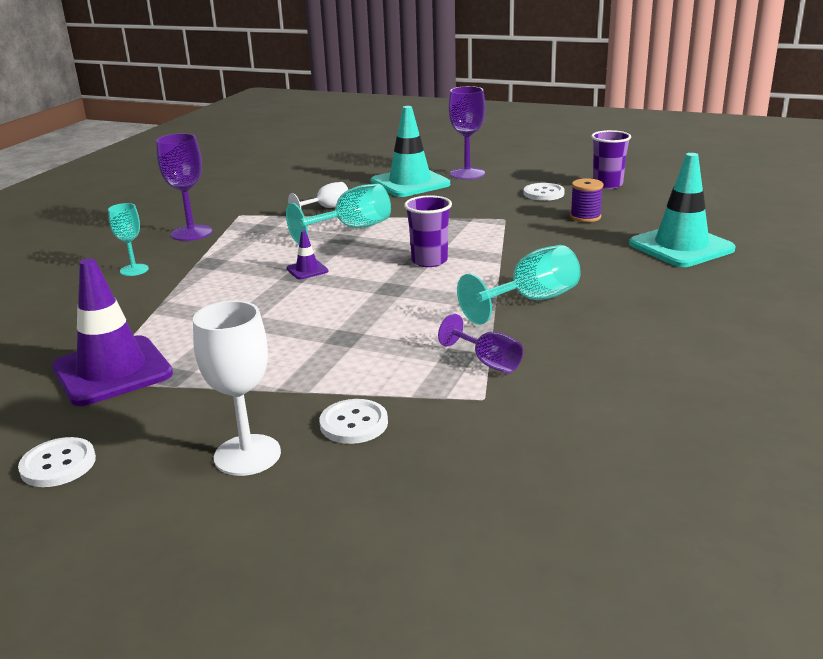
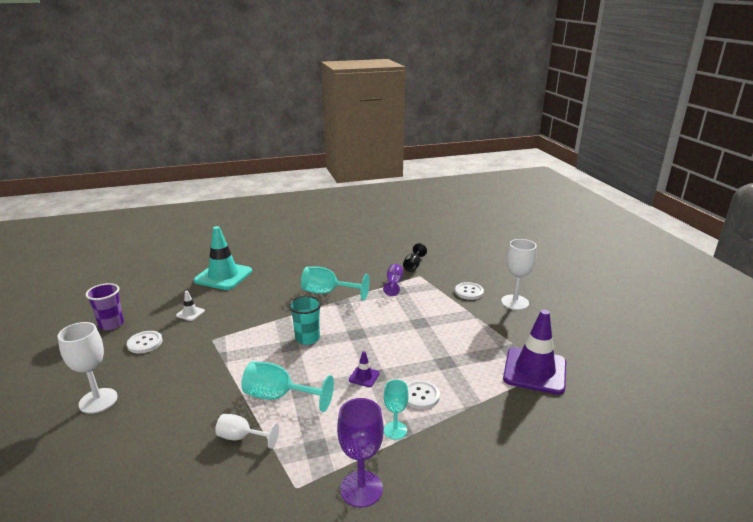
camera: 130 degrees left, 0 degrees up
(58, 464) = (585, 337): white button -> white button (420, 396)
(134, 270) = (451, 463): turquoise goblet -> turquoise goblet (395, 430)
(410, 183) = (142, 422): turquoise traffic cone -> none
(429, 261) = (307, 338): purple cup -> turquoise cup
(467, 174) = (98, 400): purple goblet -> white goblet
(533, 410) = (413, 266): none -> black goblet
(585, 217) = (190, 313): purple spool -> white traffic cone

